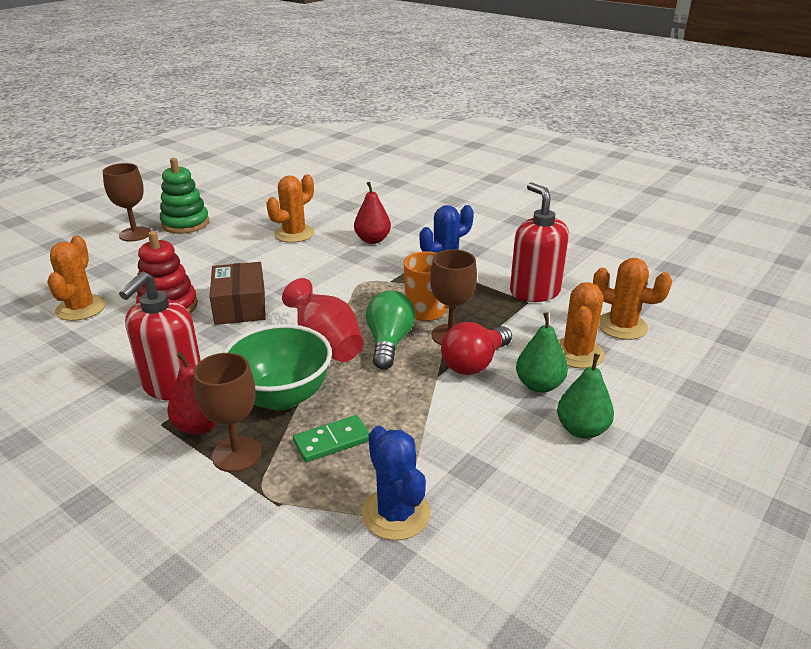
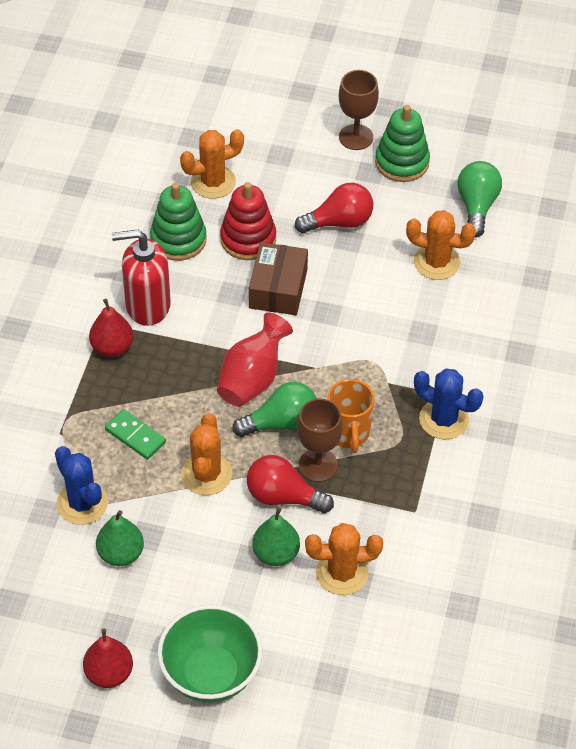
camera: 65 degrees right, 20 degrees up
(118, 345) = (178, 239): none -> green stacking toy
(207, 261) = (339, 222): none -> red light bulb
(237, 454) = (94, 385): brown goblet -> none
(240, 306) = (278, 288): brown box -> brown box turned 45 degrees counterclockwise
(262, 208) = (477, 206): none -> green light bulb
(281, 396) = (170, 380): green bowl -> green bowl (211, 674)
(372, 240) = (465, 334): red pear -> red pear (109, 673)
(396, 513) = (82, 503): blue cactus -> blue cactus turned 75 degrees counterclockwise
(534, 291) = (438, 512): red soap dispenser -> none
(582, 430) = (229, 598): green pear -> green pear (121, 554)
(622, 326) = (412, 601): orange cactus -> orange cactus (206, 474)

